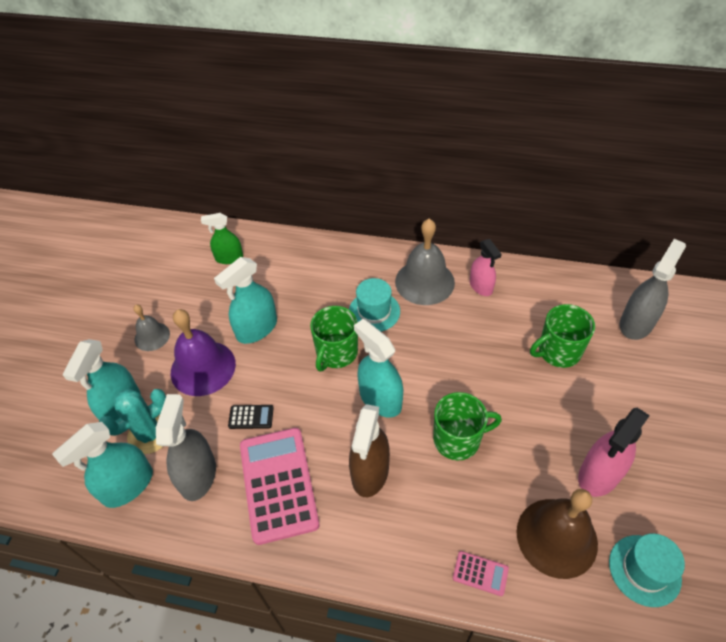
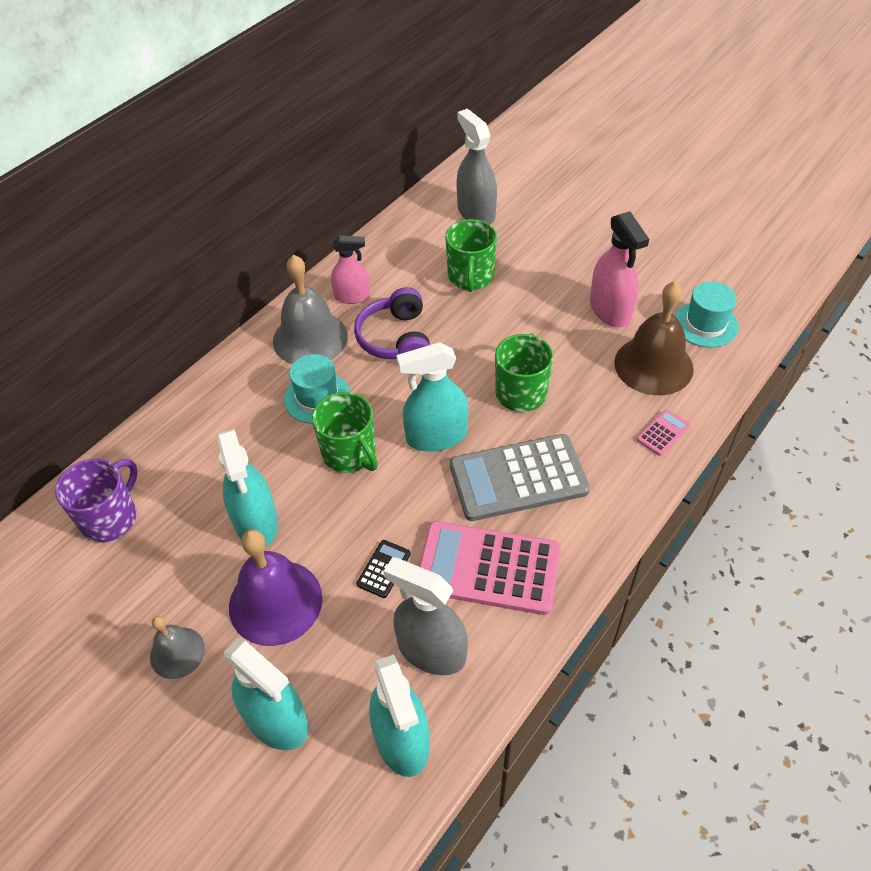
camera: 65 degrees left, 0 degrees up
(149, 434) = (339, 694): turquoise cactus -> none
(229, 258) = (110, 518): green spray bottle -> purple mug
(370, 472) = (518, 478): brown spray bottle -> grey calculator
(458, 332) = (396, 339): none -> purple headphones

